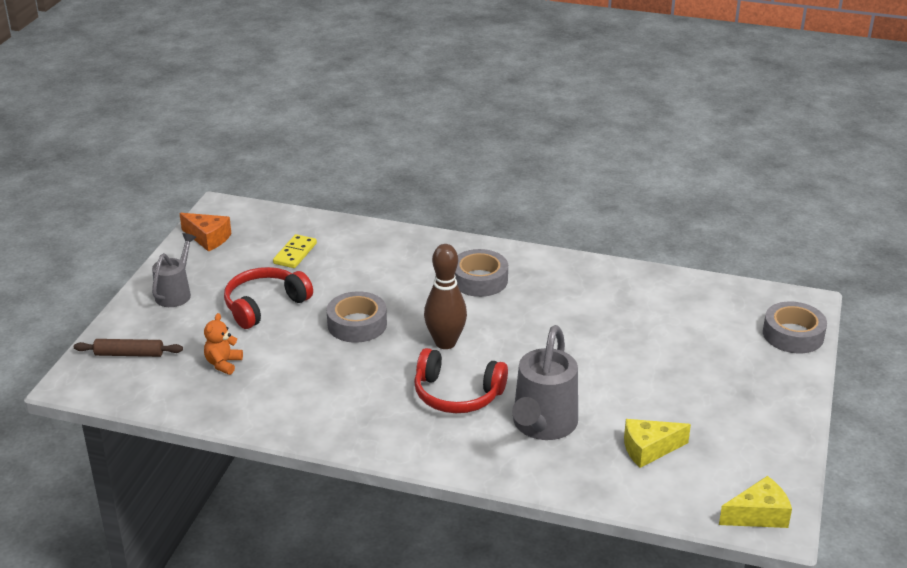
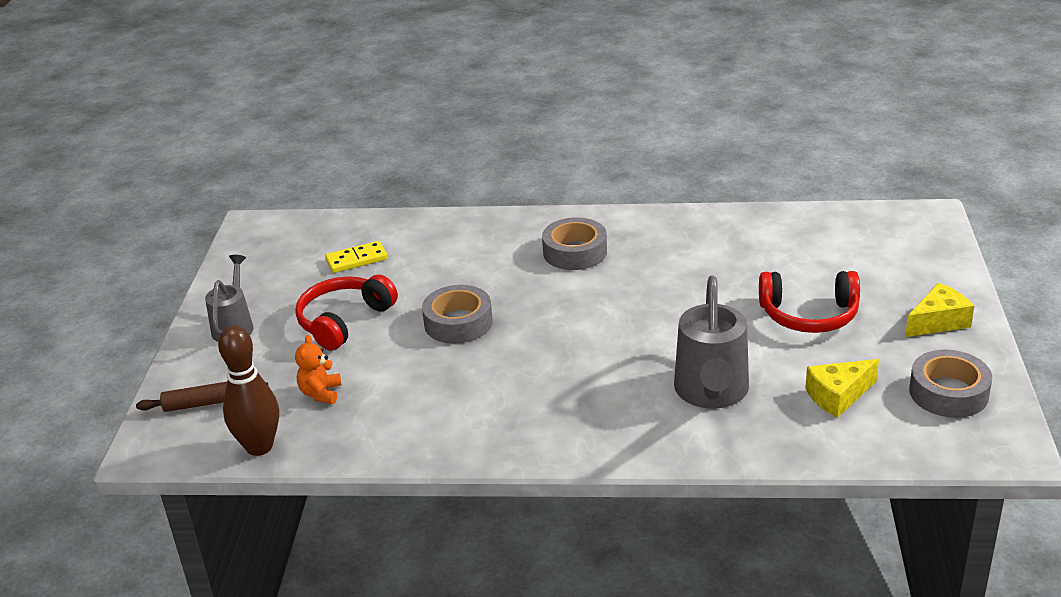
camera: 10 degrees left, 0 degrees up
(208, 238) = (249, 260): orange cheese -> none
(295, 253) = (356, 259): yellow domino -> yellow domino turned 60 degrees clockwise
(445, 343) = (566, 324): brown bowling pin -> brown bowling pin (259, 447)
(457, 394) = (602, 377): red headphones -> red headphones (809, 315)
(758, 515) = (986, 443): yellow cheese -> yellow cheese (938, 322)
(793, 335) = (932, 249): grey tape -> grey tape (948, 392)

